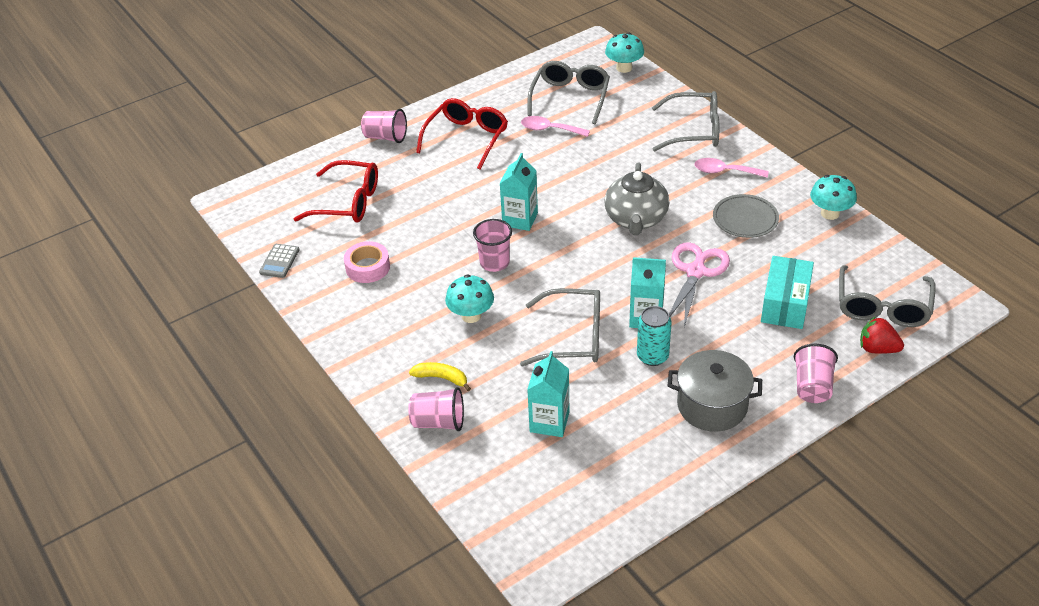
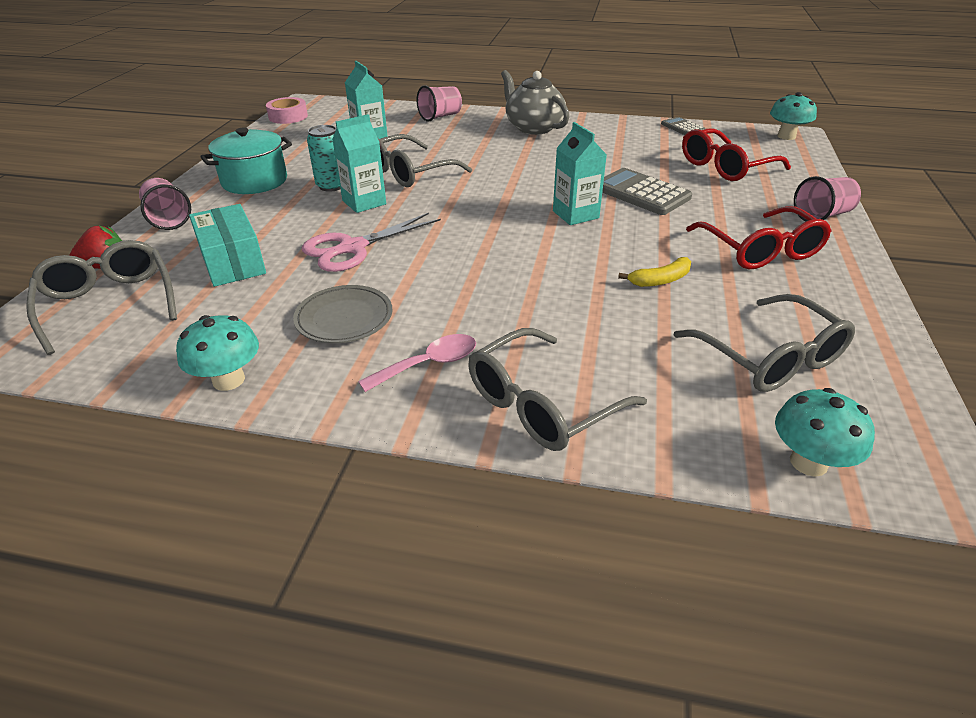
camera: 135 degrees right, 5 degrees down
(368, 267) = (623, 146): pink tape -> pink tape (288, 116)
(441, 378) = (470, 128): yellow banana -> yellow banana (660, 280)
(447, 213) = (641, 193): none -> grey calculator
(471, 315) = (503, 154): turquoise mushroom -> turquoise mushroom (786, 136)
(494, 262) = (541, 183): pink cup -> none
(549, 129) = (709, 303): pink spoon -> none
(636, 219) = (469, 262): grey teapot -> grey teapot (533, 128)
(695, 272) = (353, 248): pink scissors -> pink scissors turned 75 degrees clockwise
(712, 405) = (254, 181): grey pot -> turquoise pot

